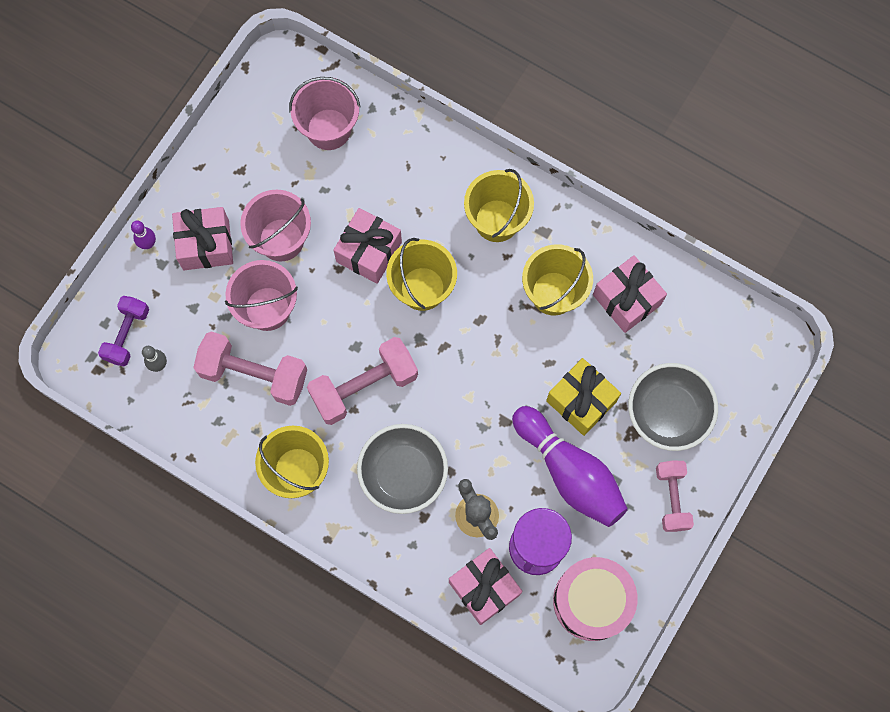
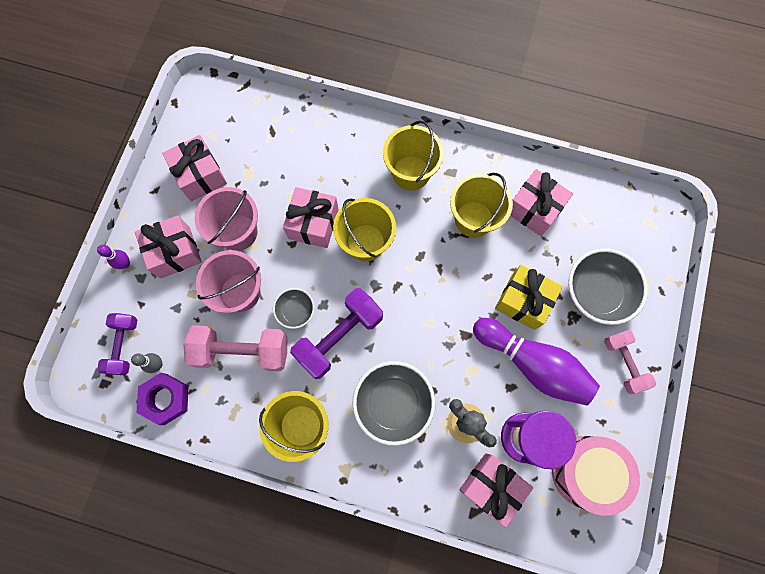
camera: 15 degrees left, 0 degrees up
(159, 404) = (166, 399): none -> purple nut
(255, 163) = (200, 175): none -> pink gift
(323, 345) = (296, 311): none -> grey bowl
(328, 129) = (255, 134): pink bucket -> none
(364, 386) = (339, 337): pink dumbbell -> purple dumbbell

